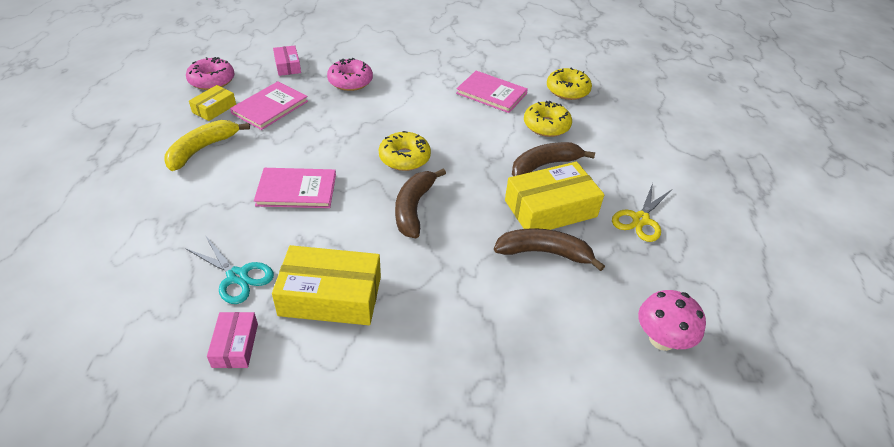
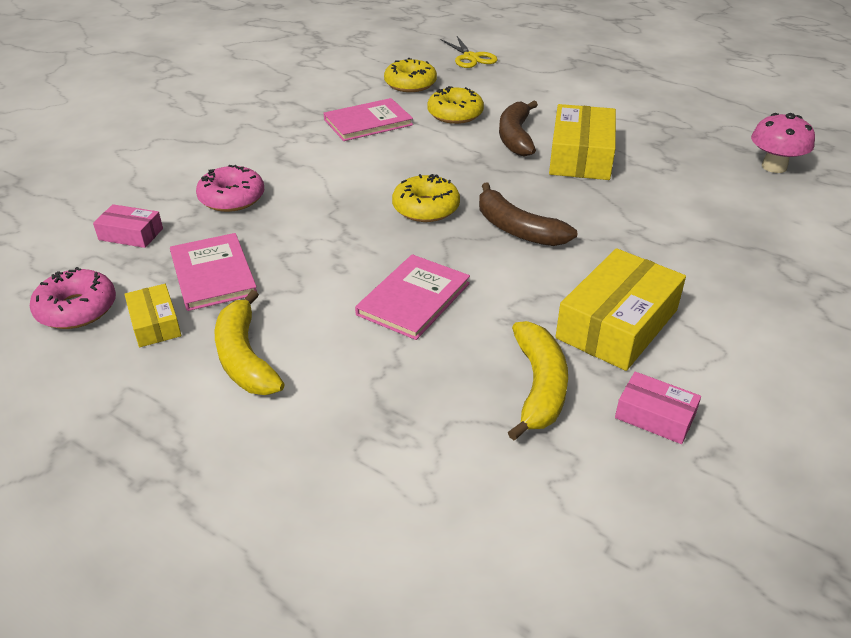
camera: 55 degrees left, 5 degrees down
(237, 277) = (539, 387): turquoise scissors -> yellow banana
(544, 252) = (638, 180): brown banana -> none
(640, 220) = (629, 122): yellow scissors -> yellow scissors (471, 58)

